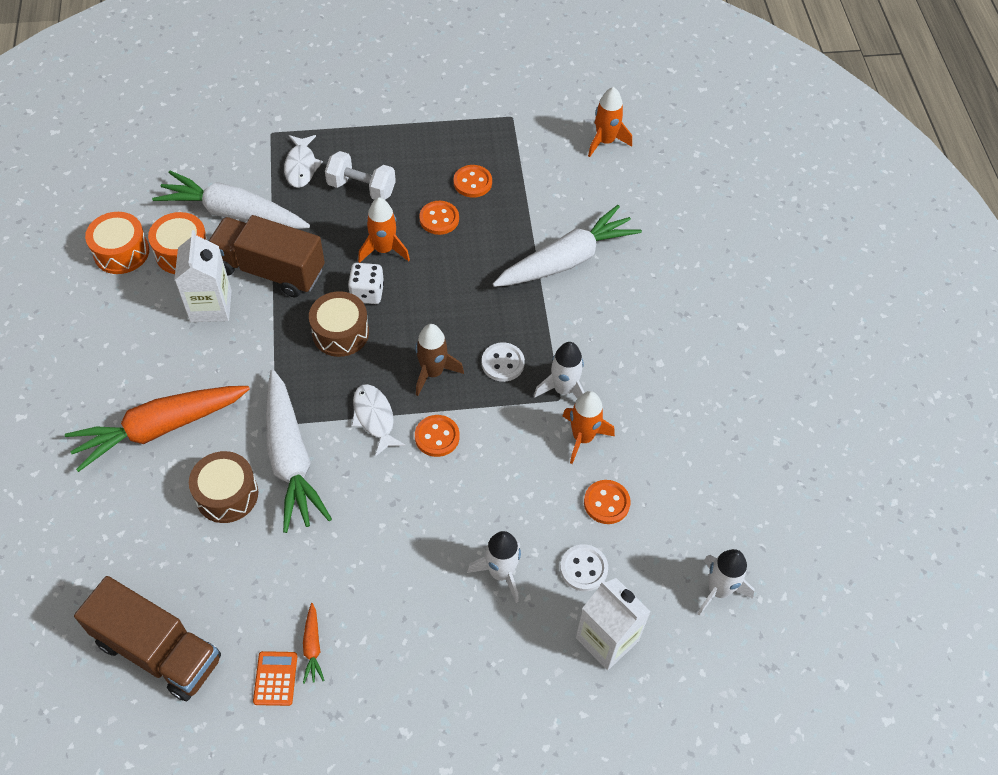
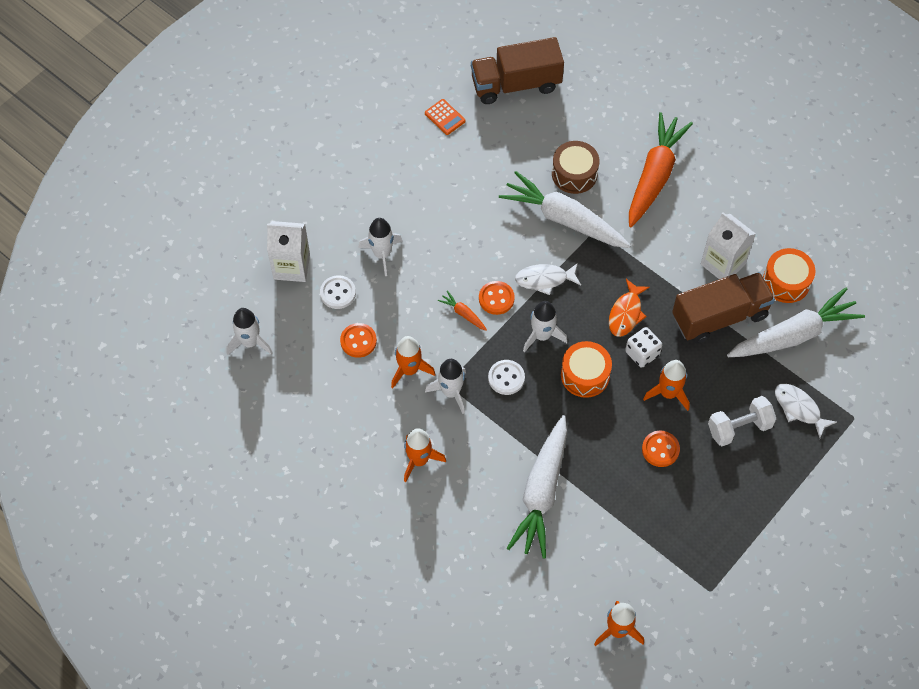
camera: 140 degrees right, 5 degrees up
(121, 252) = (821, 250): orange drum -> orange drum (585, 375)
(312, 646) = (442, 144): orange carrot -> orange carrot (463, 314)
(340, 333) = (626, 313): brown drum -> orange fish
(374, 418) = (544, 279): white fish -> white fish turned 150 degrees clockwise
(433, 372) = (542, 335): brown rocket -> white rocket
(472, 182) = (672, 501): orange button -> none
(646, 357) = (419, 460): none -> orange rocket

